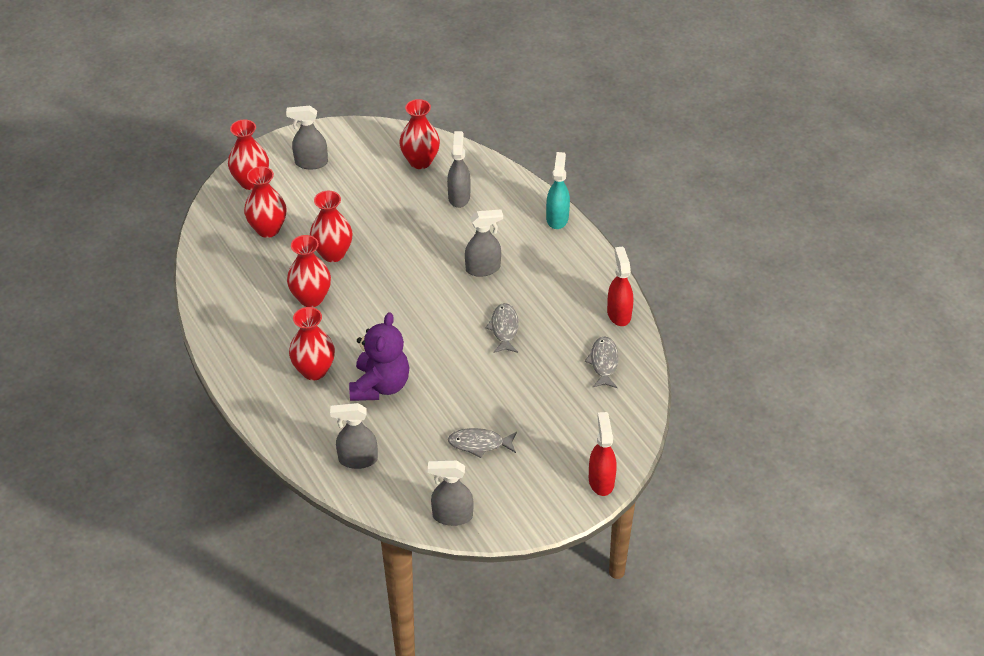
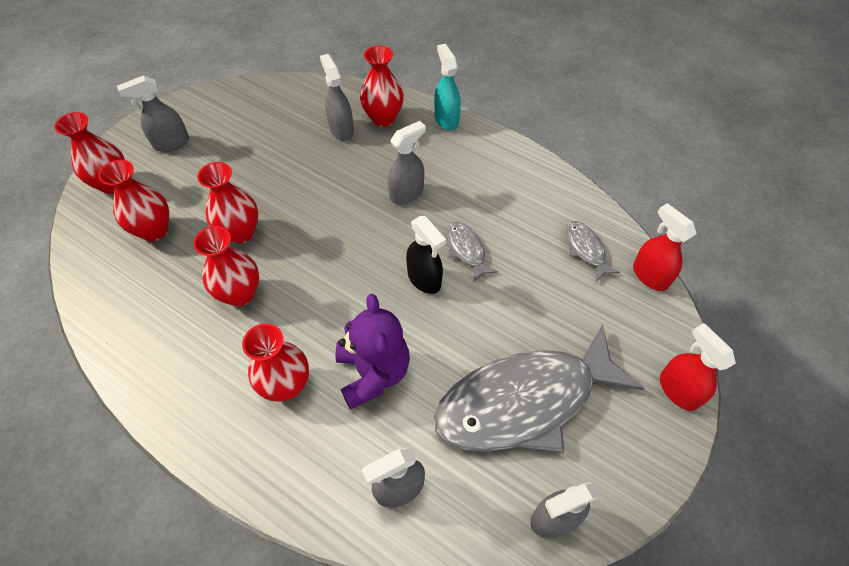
camera: 25 degrees left, 10 degrees up
(420, 161) = (284, 107): red vase -> red vase (383, 118)
(457, 338) = (424, 279): none -> black spray bottle
(479, 444) = (525, 401): grey fish -> grey fish, size x2.47
(619, 314) = (564, 192): red spray bottle -> red spray bottle (649, 275)

